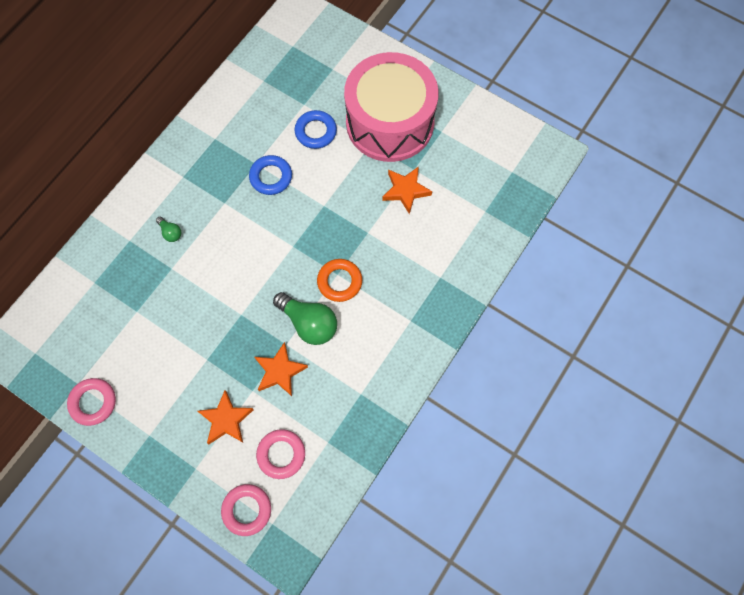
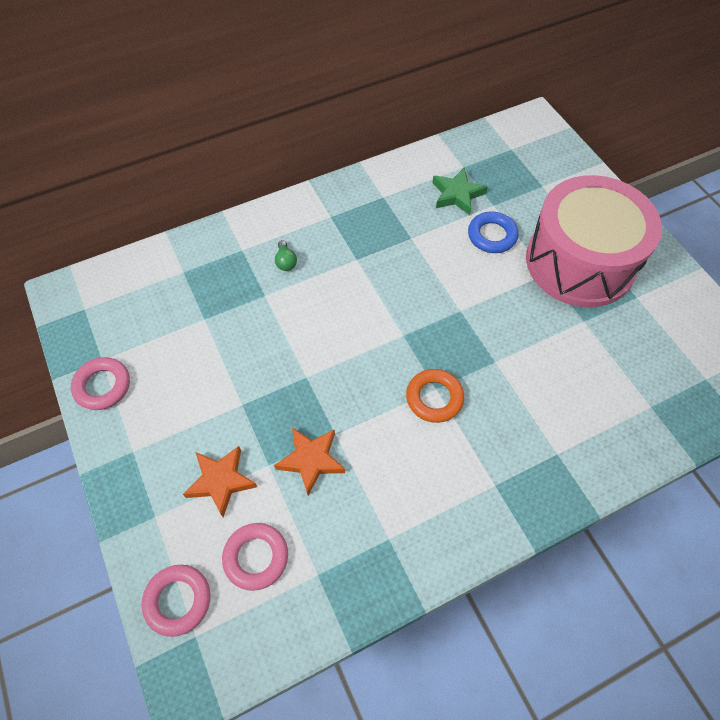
camera: 30 degrees right, 10 degrees down
(271, 108) = (457, 194): none -> green star
(271, 177) = (419, 257): blue ring -> none
(309, 323) = (374, 425): green light bulb -> none
(406, 190) = (563, 339): orange star -> none

